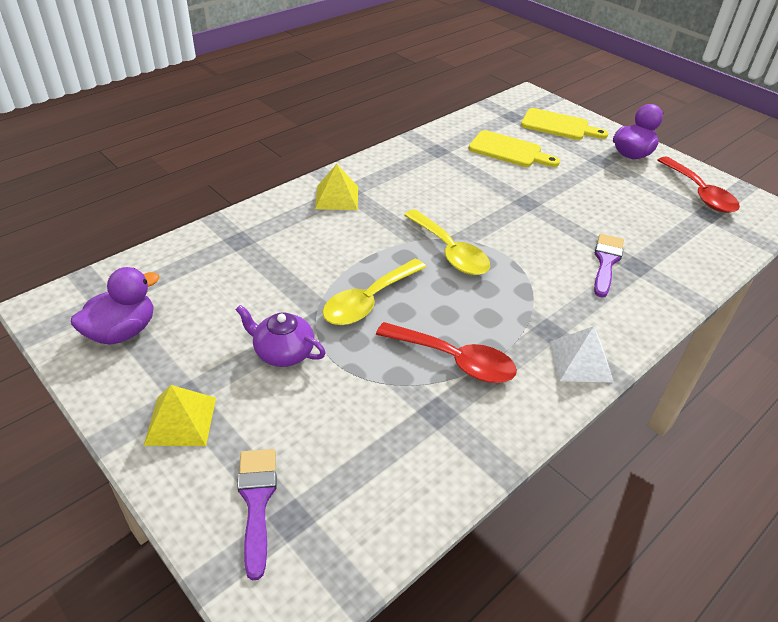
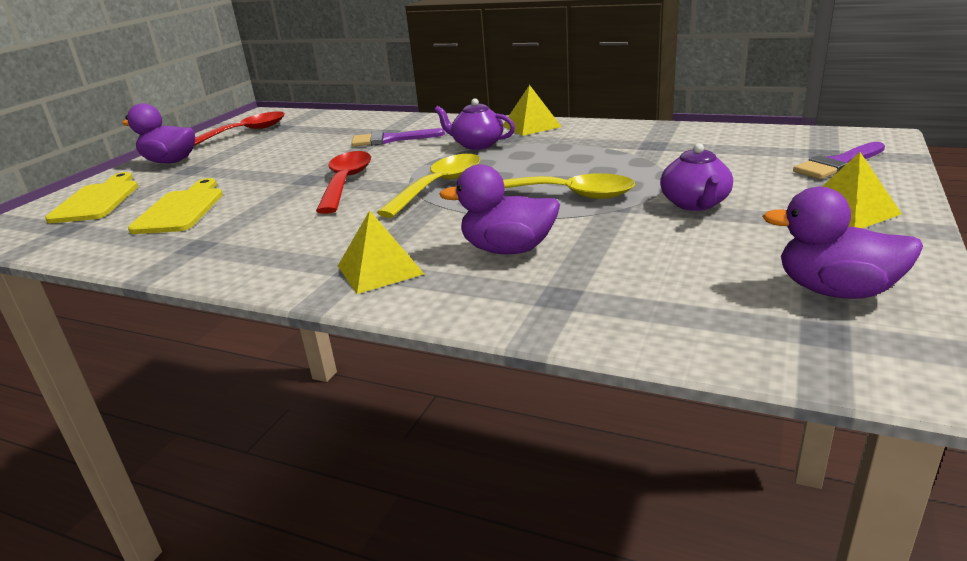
camera: 110 degrees left, 15 degrees down
(310, 244) = (508, 249): none -> purple duck
(455, 360) = (591, 152): red spoon -> red spoon (346, 182)
(543, 303) = (477, 145): none -> purple teapot
(581, 361) = (531, 126): white pyramid -> yellow pyramid

